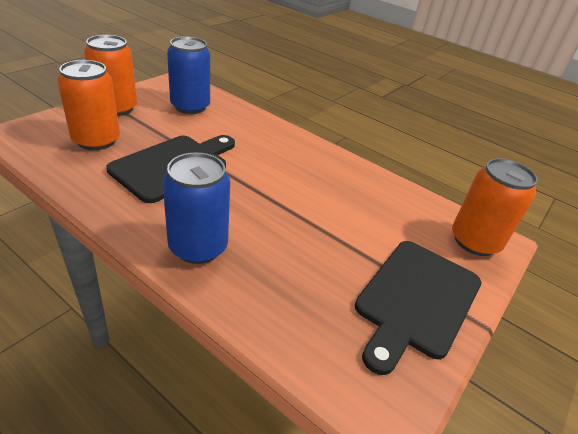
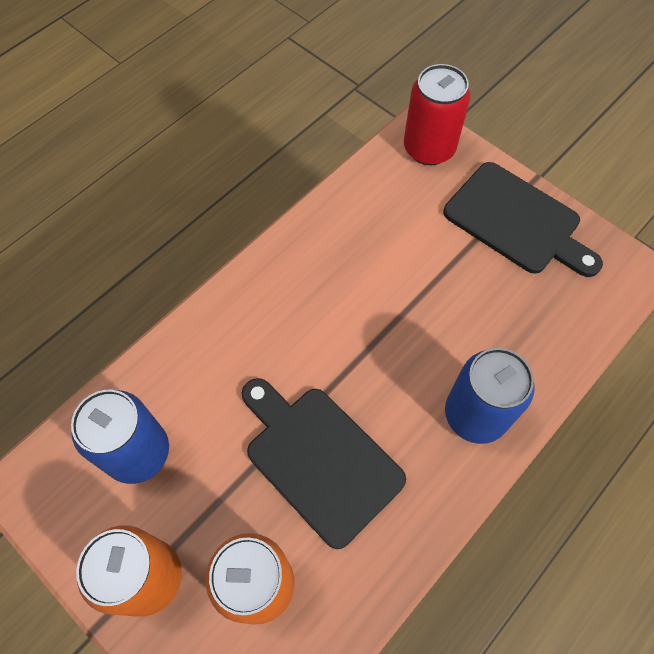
camera: 80 degrees left, 25 degrees up
(475, 241) = (429, 148): orange can -> red can

